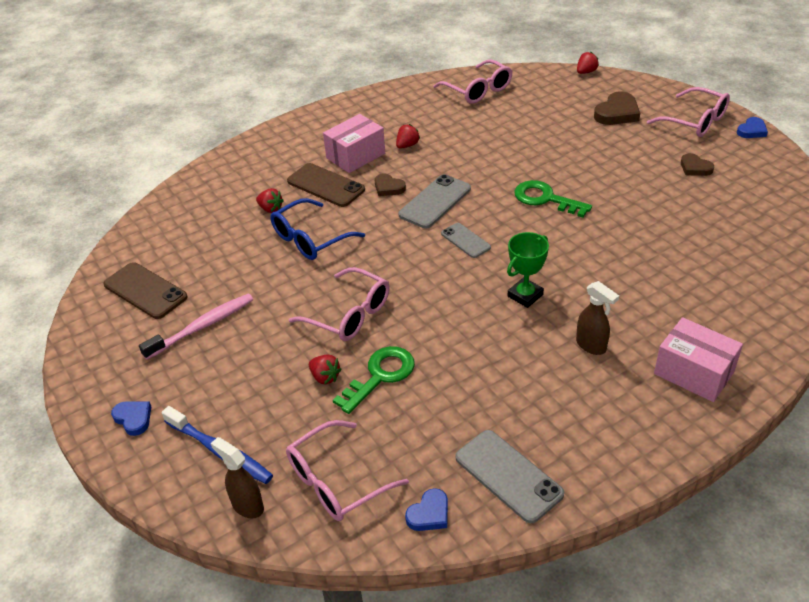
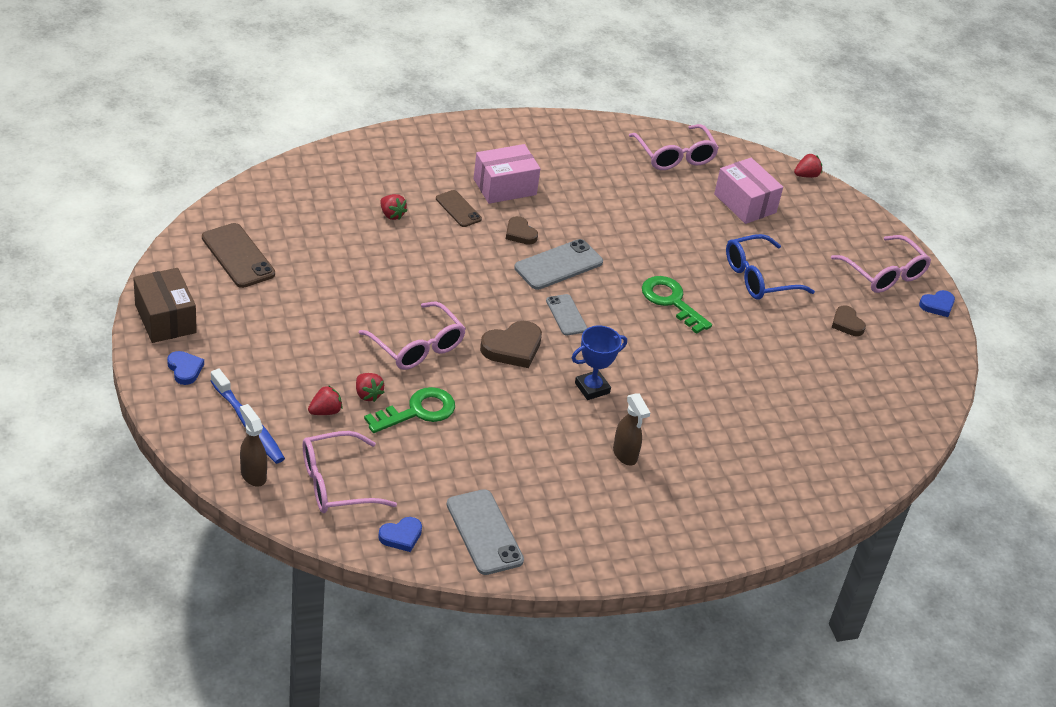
camera: 10 degrees right, 0 degrees up
(96, 374) = (165, 319): none -> brown box
(202, 326) = (277, 309): pink toothbrush -> none
(310, 239) = (415, 260): blue glasses -> blue glasses (758, 278)
(326, 185) = (458, 209): brown phone -> brown phone, size x0.62
(407, 145) = (564, 194): red strawberry -> red strawberry (325, 411)
(525, 295) = (592, 388): green trophy -> blue trophy
(617, 113) = (807, 235): brown heart -> brown heart (512, 348)
(693, 373) = (703, 511): pink box -> pink box (745, 203)

